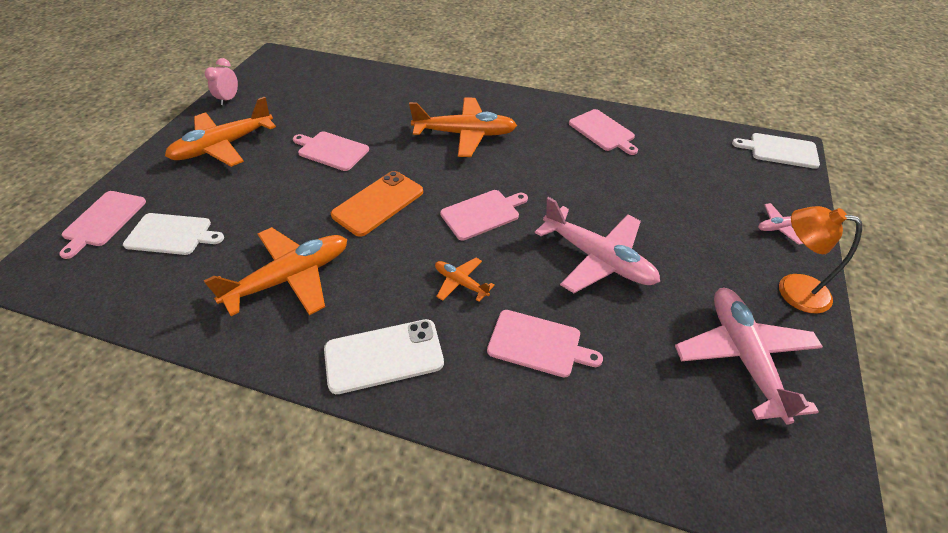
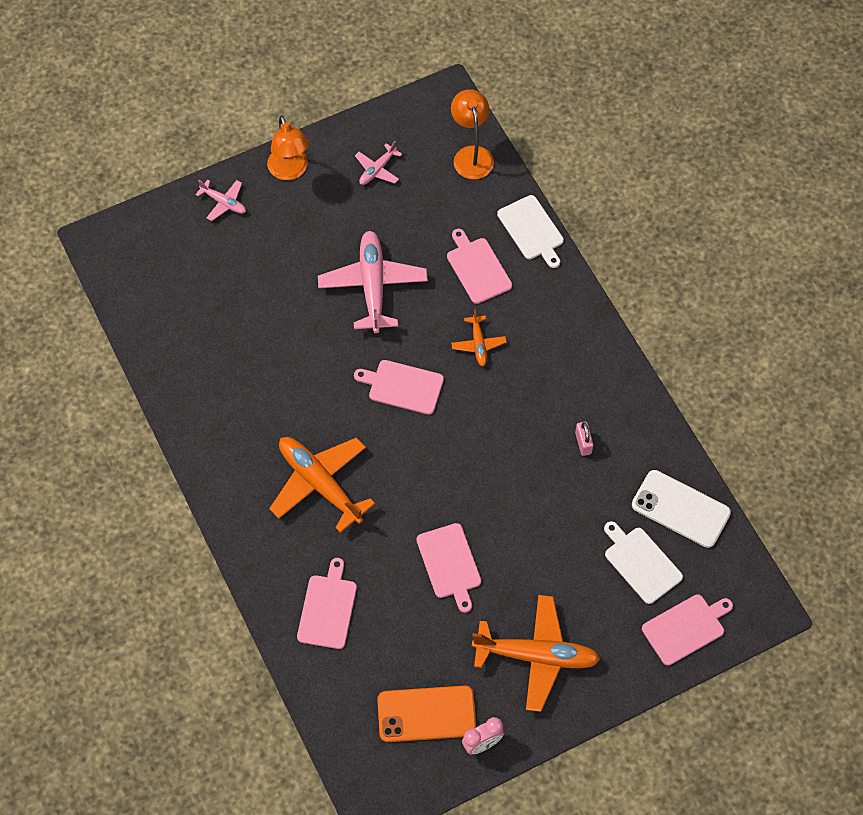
camera: 135 degrees left, 15 degrees up
(291, 278) = (583, 443): orange plane -> pink padlock
(378, 203) = (466, 463): orange phone -> orange phone (426, 714)
(384, 356) = (571, 335): white phone -> white phone (680, 509)
(603, 131) = (207, 384): pink cutting board -> pink cutting board (328, 608)
(699, 463) = (471, 155): none -> orange lamp
(743, 356) = (377, 170): pink plane -> pink plane, size x0.50
(780, 150) = (110, 247): white cutting board -> white cutting board (531, 230)

